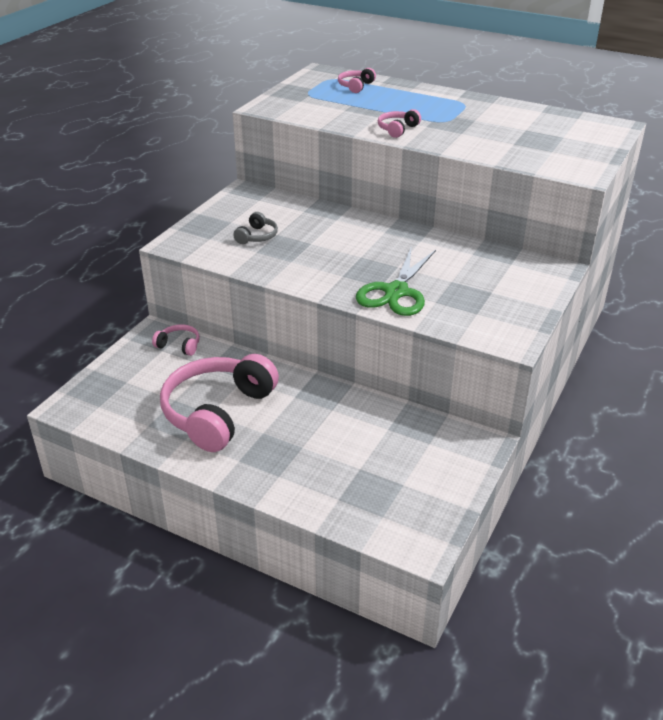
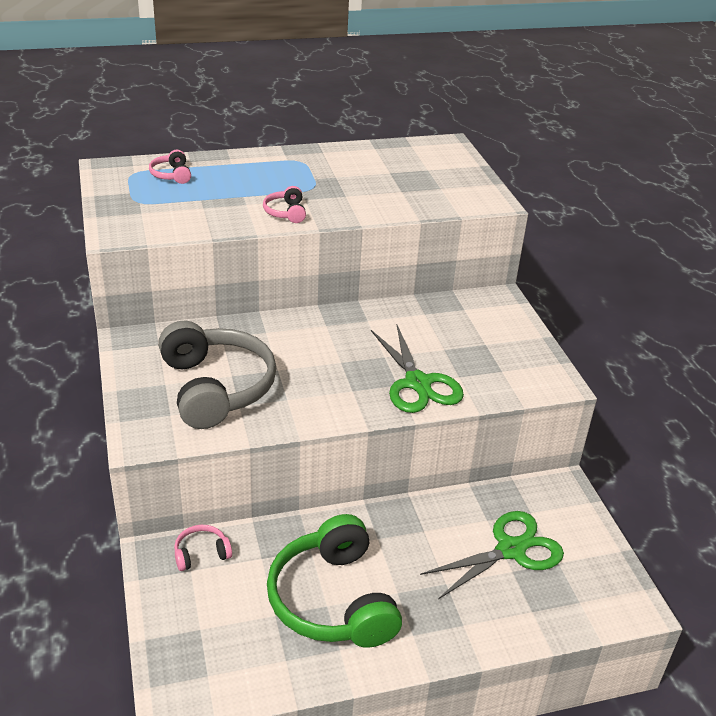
camera: 45 degrees left, 0 degrees up
(218, 412) = (333, 600): pink headphones -> green headphones
(257, 236) = (216, 388): grey headphones -> grey headphones, size x2.35
(378, 456) = (511, 550): none -> green scissors

